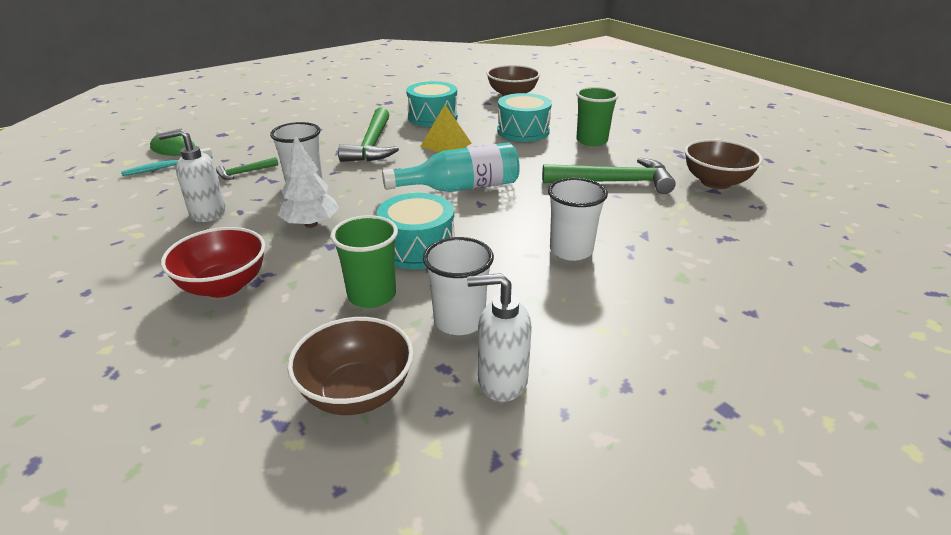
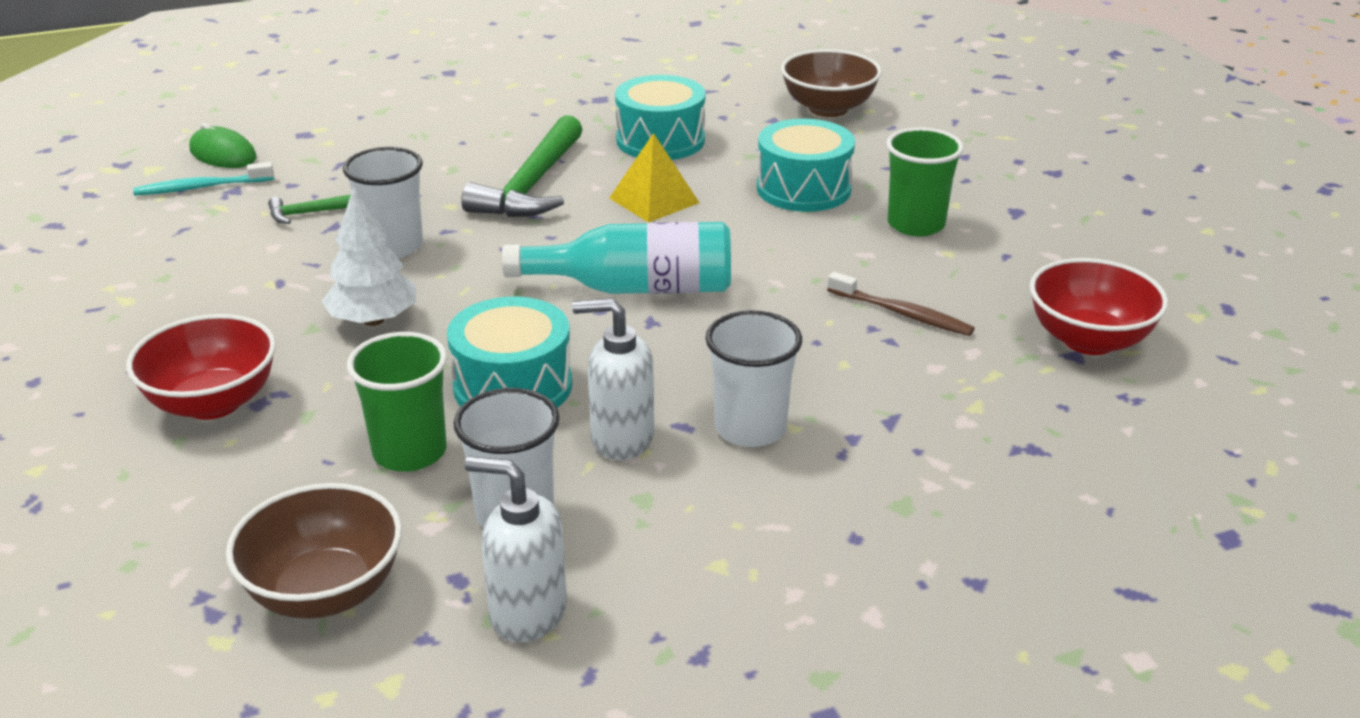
camera: 15 degrees right, 0 degrees up
(207, 213) = (232, 278): white soap dispenser -> white soap dispenser (621, 439)
(613, 182) = (902, 313): green hammer -> brown toothbrush
(715, 182) = (1088, 340): brown bowl -> red bowl

